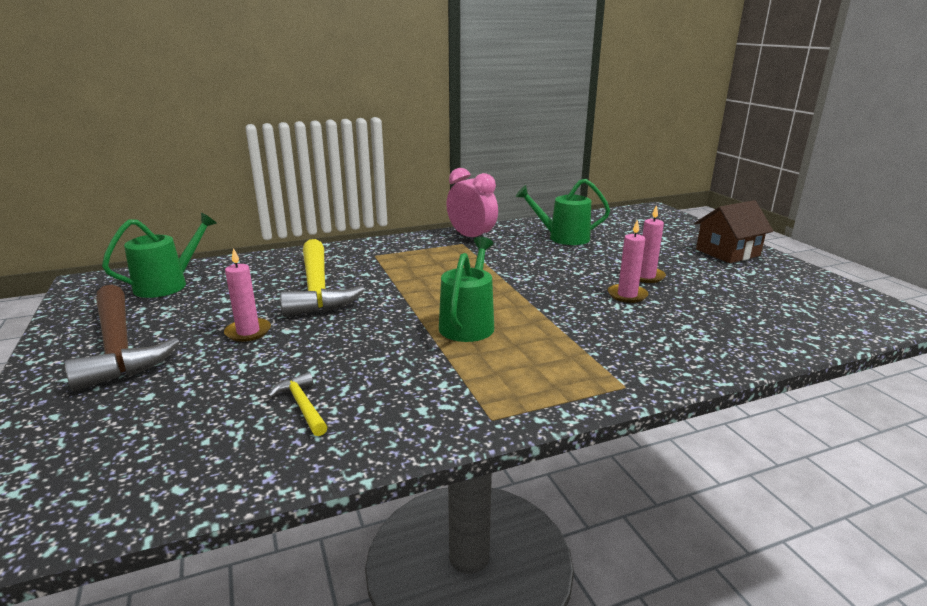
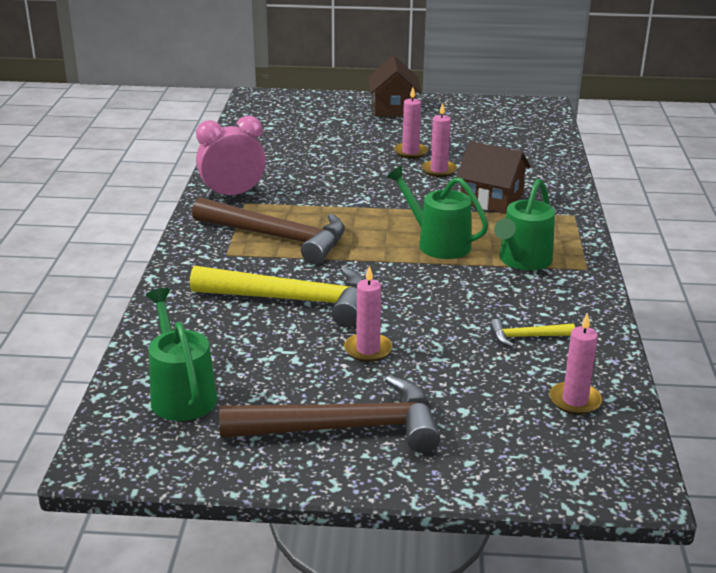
camera: 65 degrees left, 5 degrees up
(169, 462) = (575, 400): none -> pink candle
(417, 264) = (278, 237): none -> brown hammer
(563, 238) = (286, 155): green watering can -> green watering can (522, 260)
(598, 331) = (491, 199): none -> brown house

